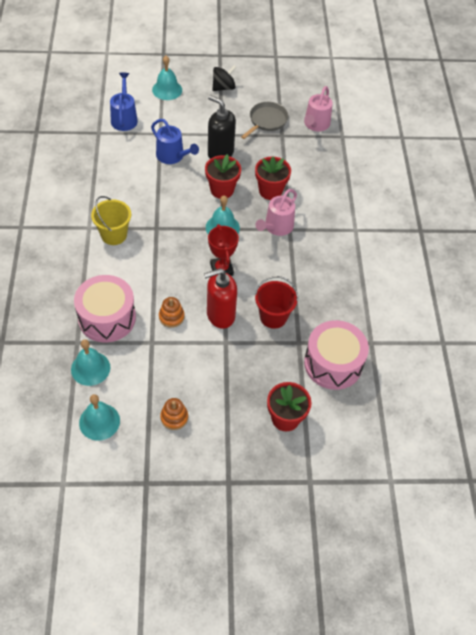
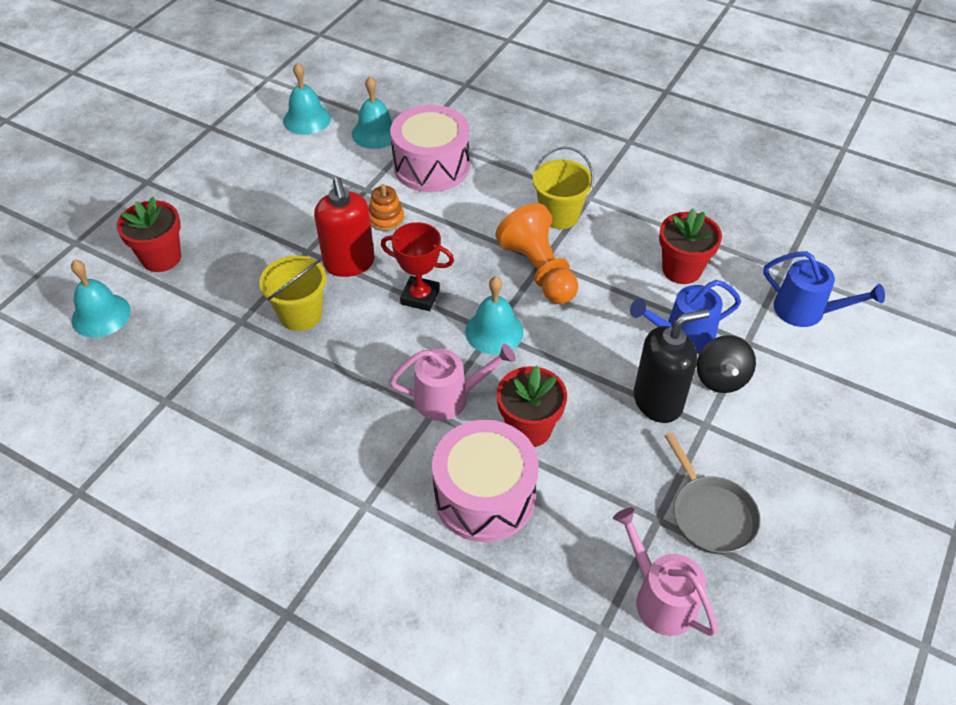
camera: 125 degrees right, 5 degrees down
(165, 227) = (539, 270): none -> orange pawn
(167, 89) = (865, 397): turquoise bell -> turquoise bell (101, 315)
(174, 417) = (256, 171): orange stacking toy -> none
(220, 315) = (349, 263): red soap dispenser -> red soap dispenser turned 150 degrees clockwise
(222, 190) = (571, 365): red flower pot -> red flower pot (681, 269)
(223, 87) = (841, 489): black spinning top -> black spinning top (721, 378)
(273, 317) = (300, 314): red bucket -> yellow bucket
(276, 227) = (448, 398): pink watering can -> pink watering can turned 105 degrees clockwise
(333, 363) = (179, 340): pink drum -> pink drum (484, 496)

